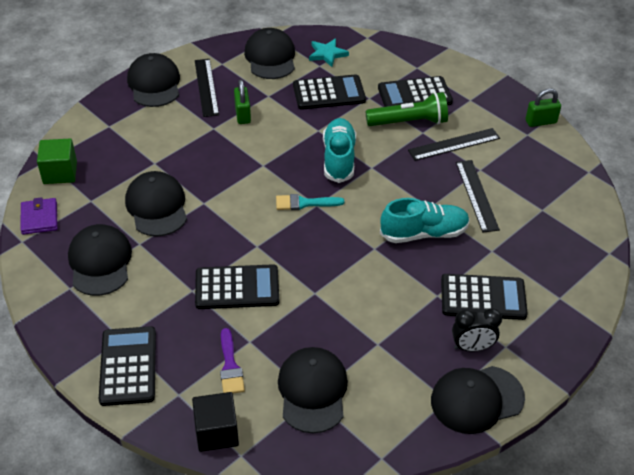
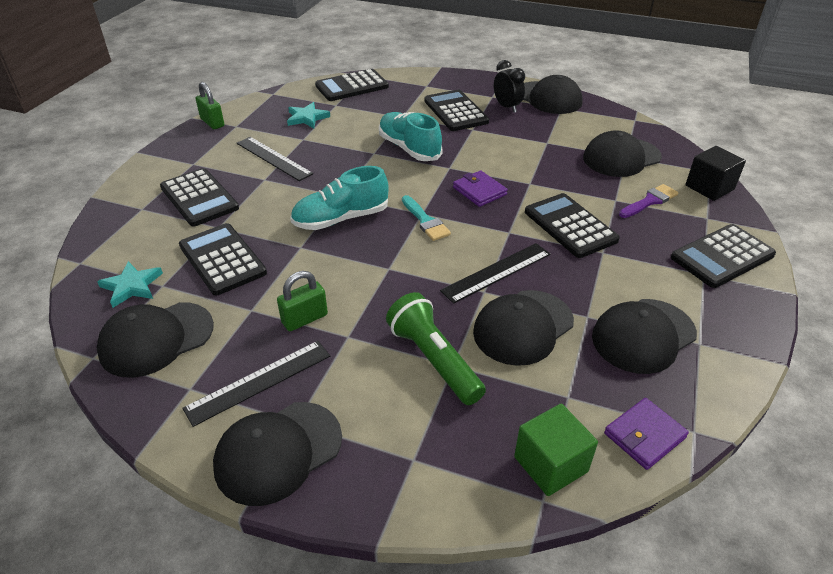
camera: 115 degrees left, 5 degrees down
(324, 252) = (479, 191): none -> purple wallet
(409, 122) = (251, 190): green flashlight -> green flashlight (434, 360)
(476, 195) = (340, 134): black ruler -> black ruler (497, 272)
(522, 182) = (307, 118): none -> turquoise star
(583, 234) = (352, 86): none -> black calculator

